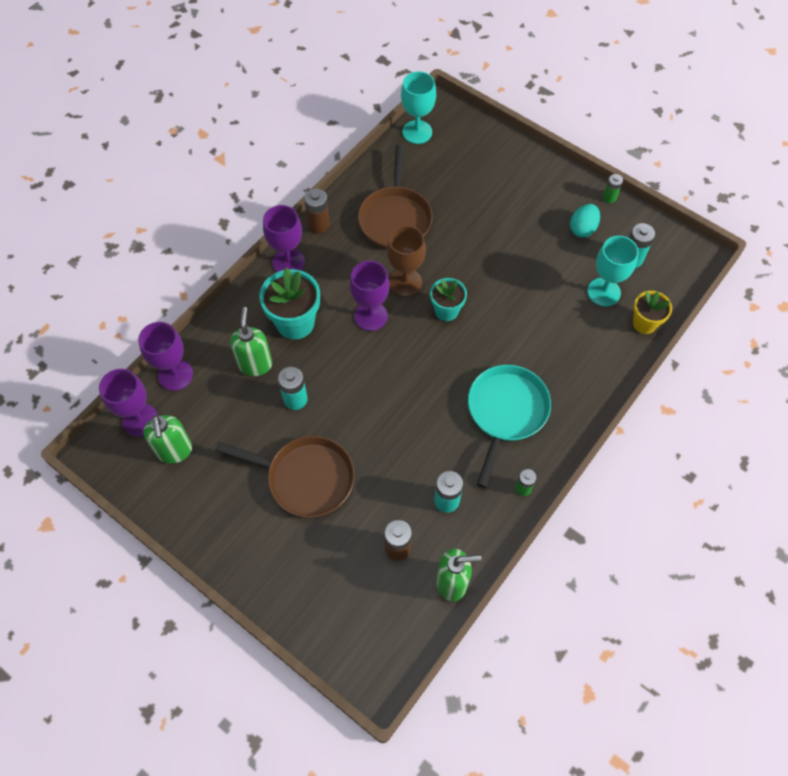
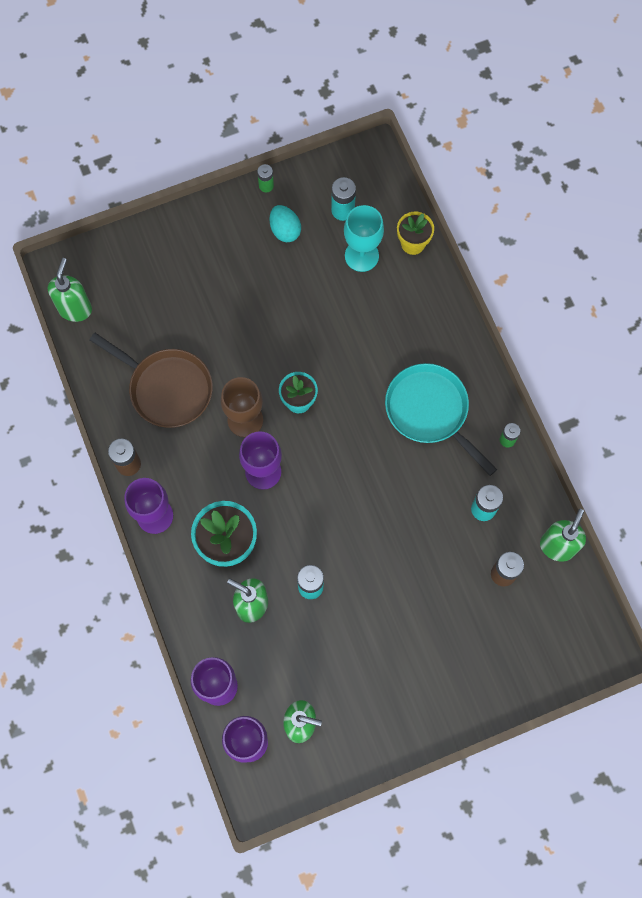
camera: 60 degrees left, 10 degrees up
(305, 478) = (395, 618): brown pan -> none
(417, 132) = (75, 309): turquoise goblet -> green soap dispenser

